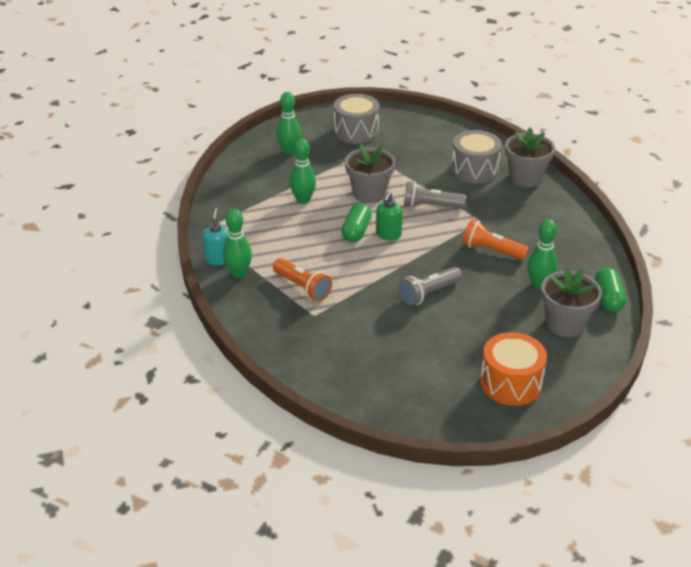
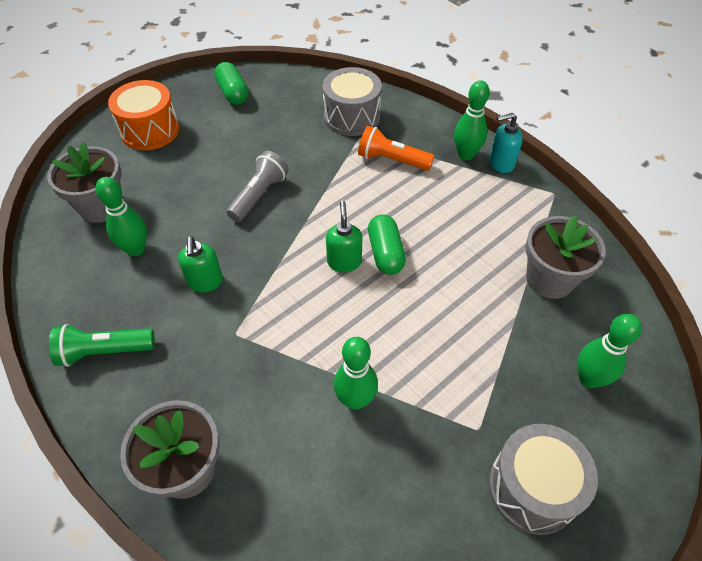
camera: 155 degrees right, 15 degrees up
(218, 259) = (501, 163): turquoise soap dispenser -> turquoise soap dispenser turned 105 degrees clockwise
(303, 200) = (486, 281): green bowling pin -> green bowling pin (355, 400)
(369, 193) = (411, 328): grey flower pot -> grey flower pot (549, 279)
(430, 206) = (314, 335): grey flashlight -> none
(474, 170) = (279, 456): grey drum -> grey drum (352, 117)
(491, 250) = (205, 282): orange flashlight -> green soap dispenser
(567, 234) = (104, 351): none -> green flashlight
(608, 298) = (50, 256): green capsule -> green capsule (233, 93)

